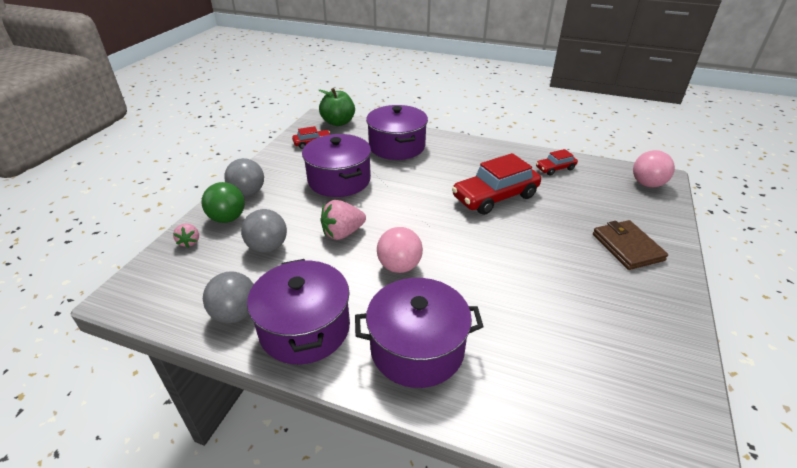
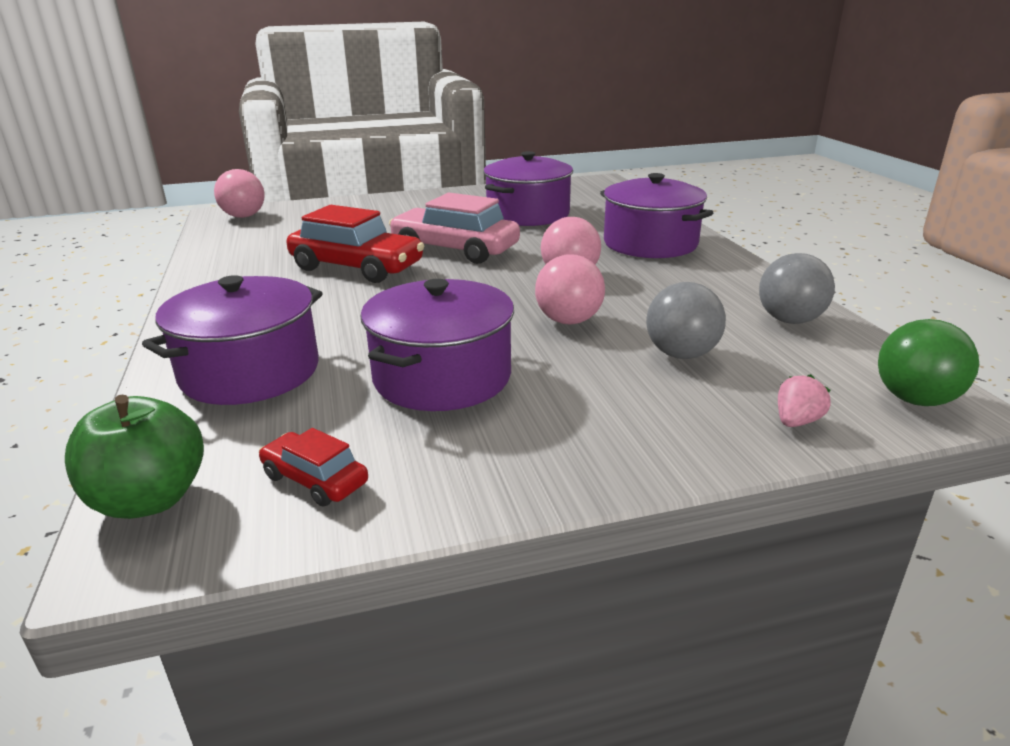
camera: 125 degrees left, 10 degrees down
(228, 218) = (696, 423): green ball -> green ball (915, 399)
(248, 193) = (608, 448): grey ball -> none
(305, 328) = (726, 284): purple pot -> purple pot (528, 214)
(342, 233) = (568, 321): pink strawberry -> pink ball
(496, 241) = (455, 249): none -> pink car
(555, 168) = (240, 254): red car -> none
(627, 247) = (388, 210): brown wallet -> none

